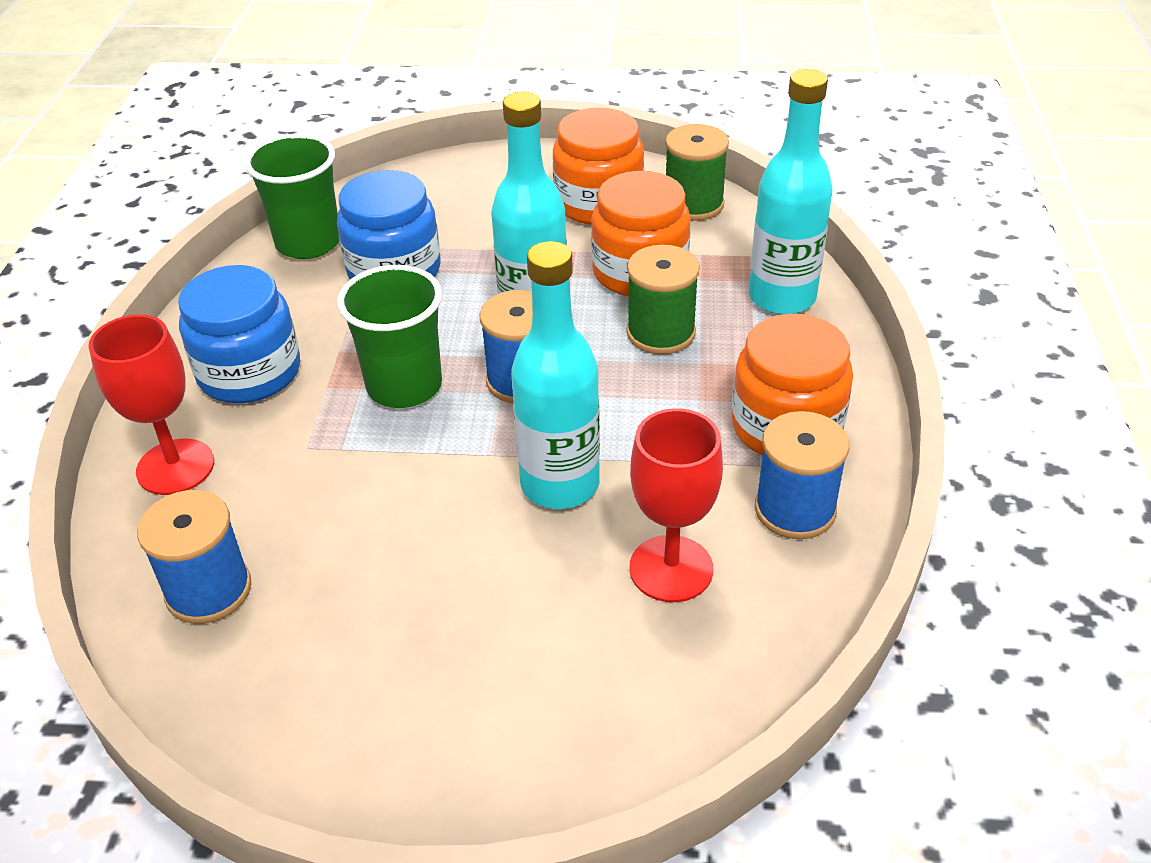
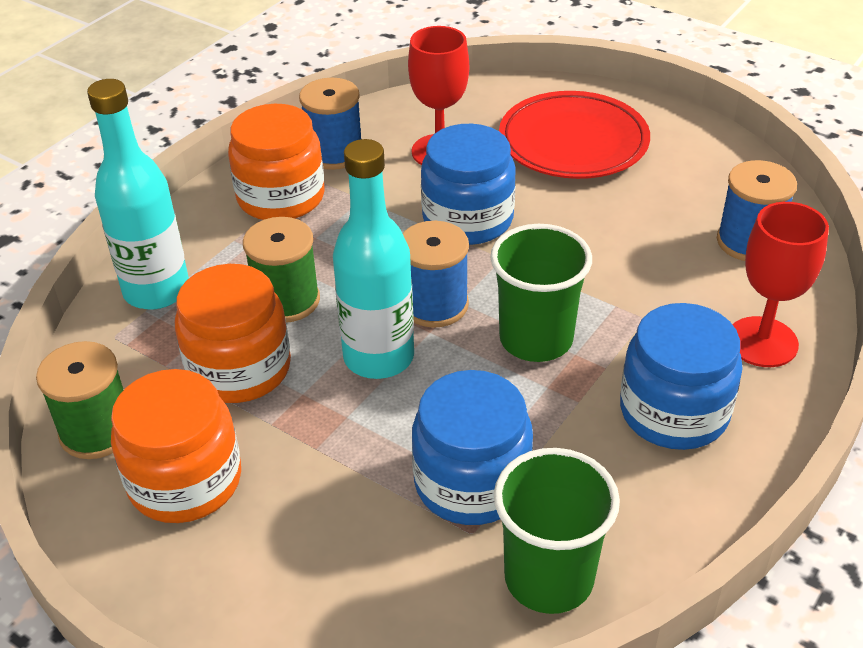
camera: 150 degrees left, 0 degrees up
(506, 667) = (573, 142): none -> red plate
(560, 484) = (468, 219): turquoise bottle -> blue jar

